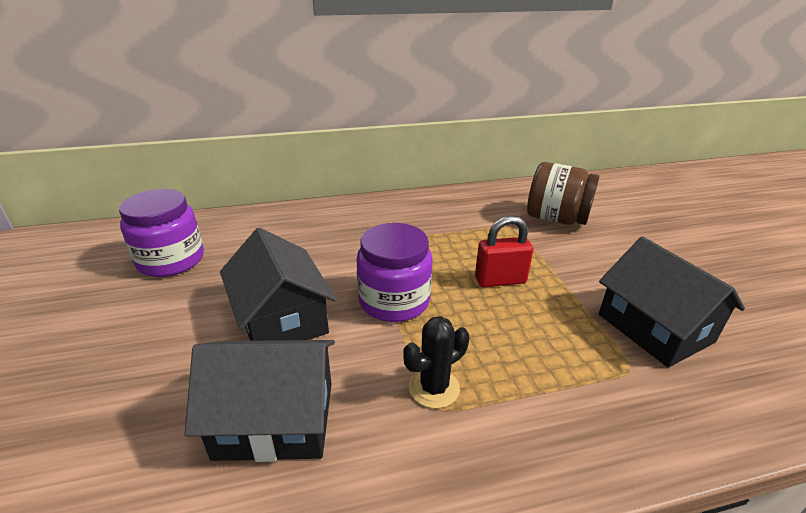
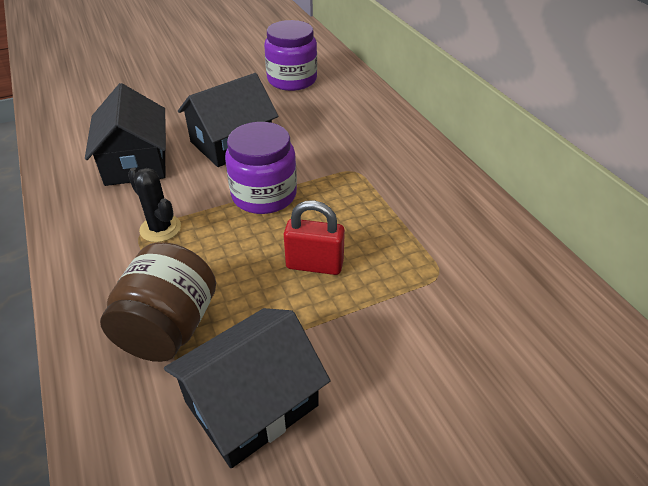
camera: 80 degrees right, 10 degrees up
(500, 280) = (314, 265): red padlock -> red padlock turned 60 degrees counterclockwise
(556, 219) = (487, 324): brown jar -> brown jar (169, 328)

